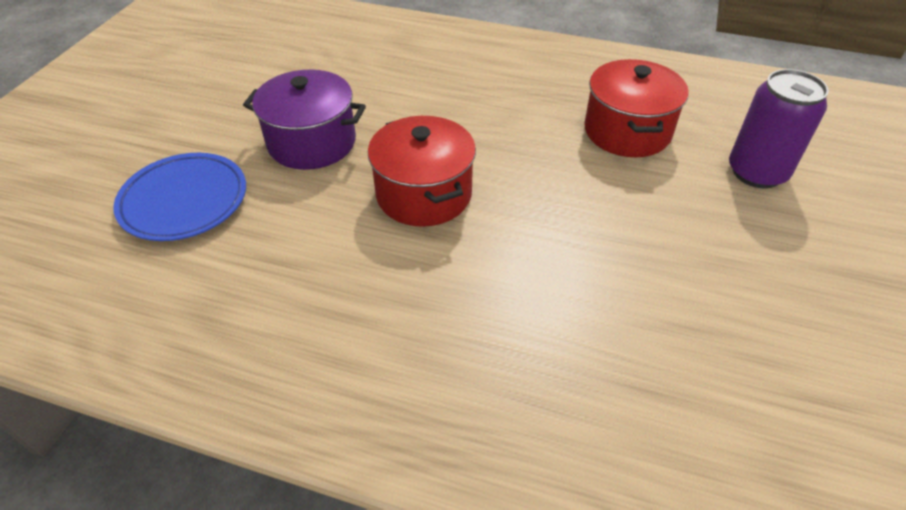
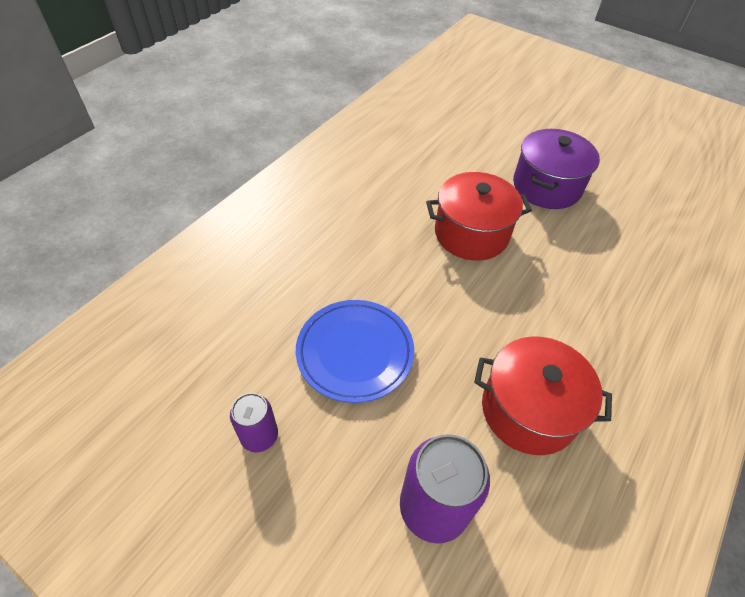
camera: 105 degrees right, 5 degrees up
(184, 201) = (494, 127): blue plate -> blue plate (355, 353)
(807, 307) = (259, 436): none -> purple can

